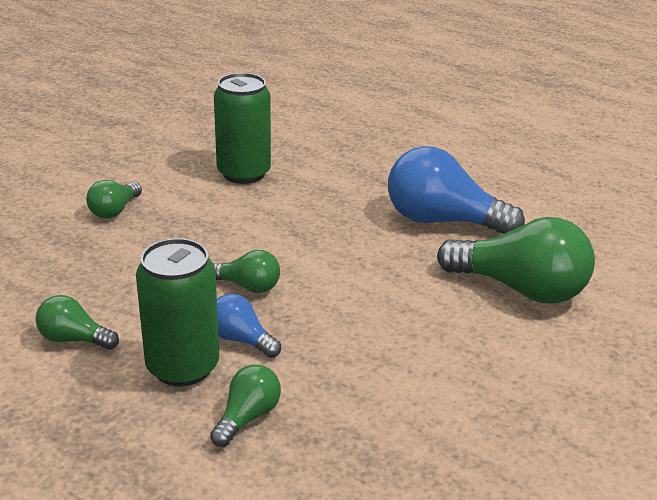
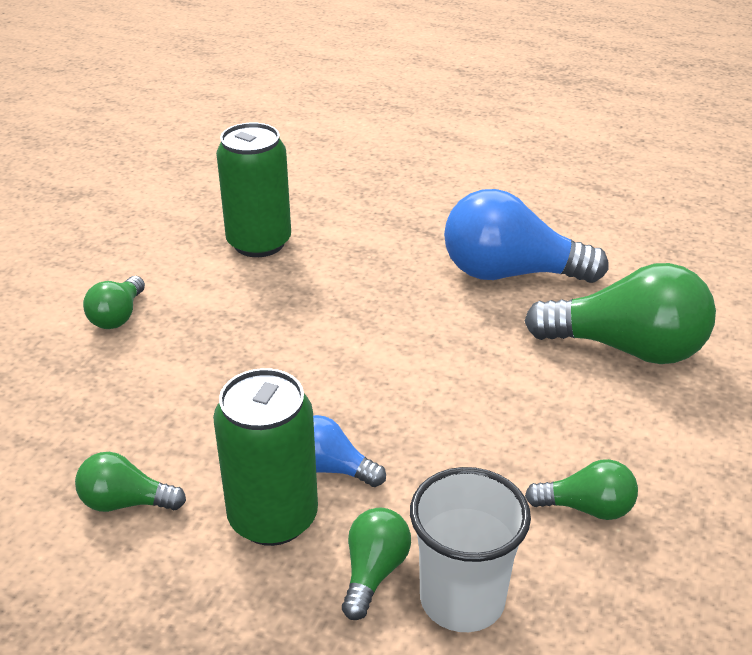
camera: 10 degrees left, 5 degrees up
(248, 286) = (315, 394): green light bulb -> green light bulb (586, 508)
(311, 447) = (462, 599): none -> white cup

